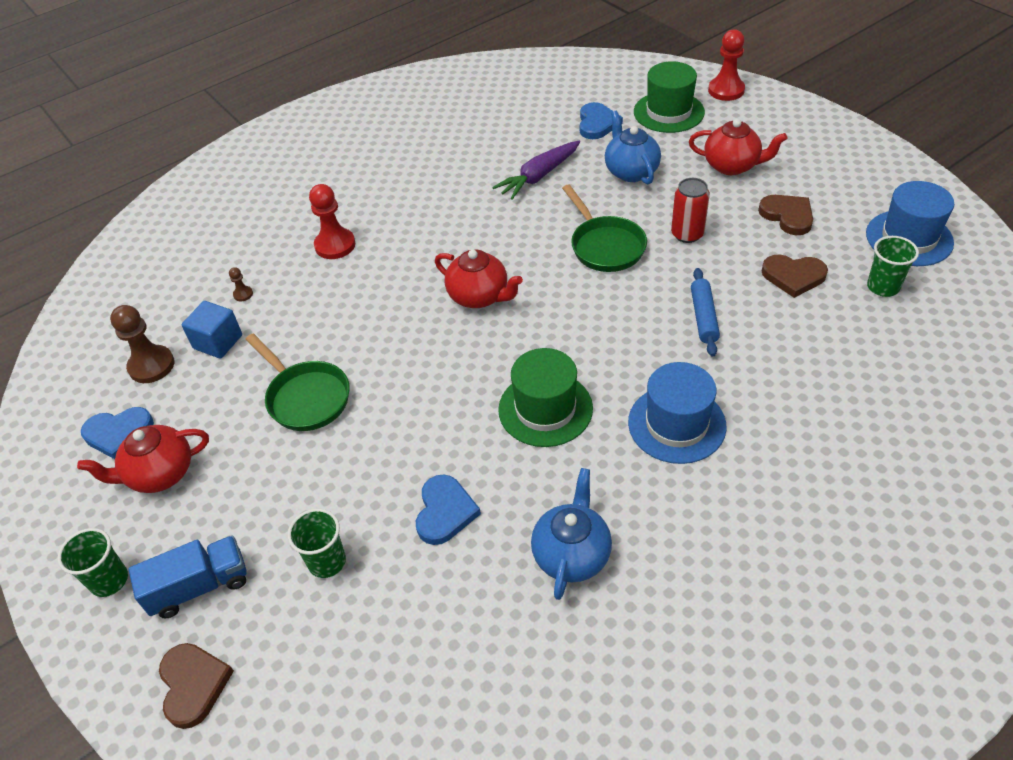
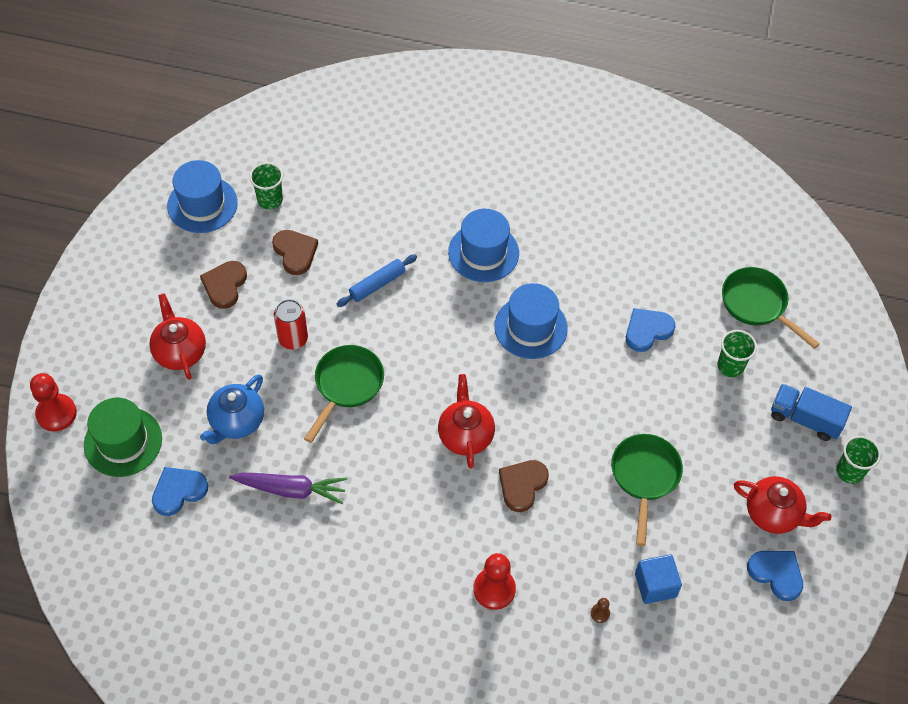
camera: 135 degrees left, 10 degrees up
(151, 366) = (714, 613): brown pawn -> none
(193, 685) = (845, 372): brown heart -> brown heart (522, 485)
(366, 661) = (757, 305): none -> green pan
(545, 409) = (530, 327): green hat -> blue hat
(572, 554) = (615, 253): blue teapot -> none

